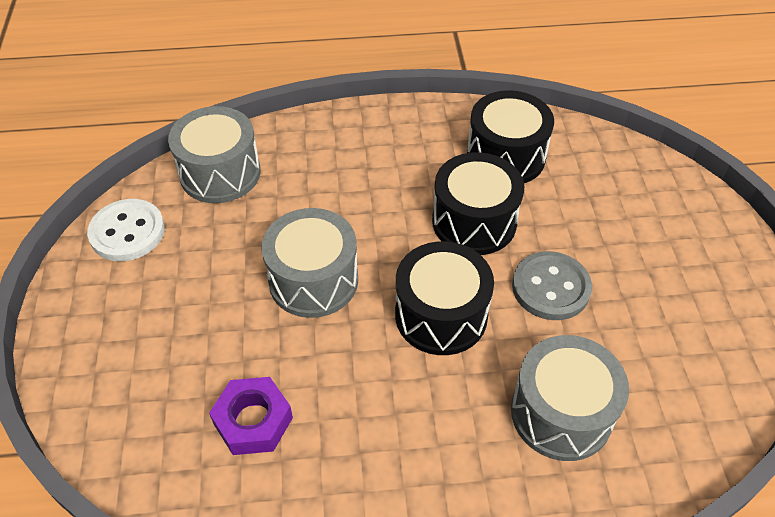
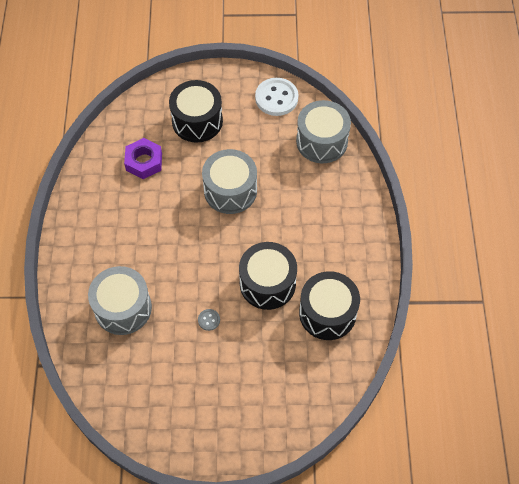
camera: 95 degrees right, 10 degrees up
(441, 315) = (196, 255): black drum -> black drum (197, 121)
(550, 287) = (209, 320): grey button -> grey button, size x0.45

